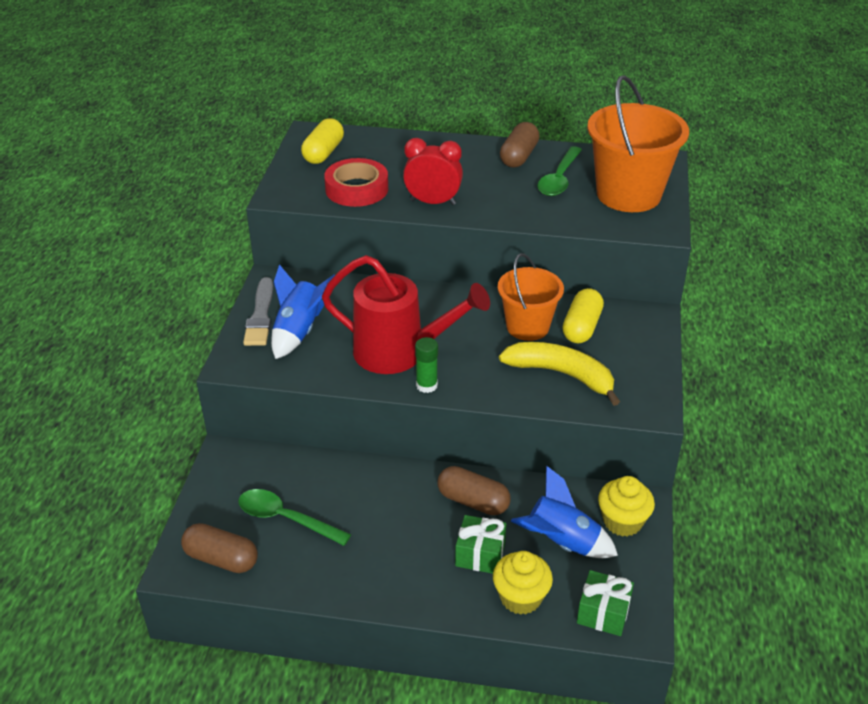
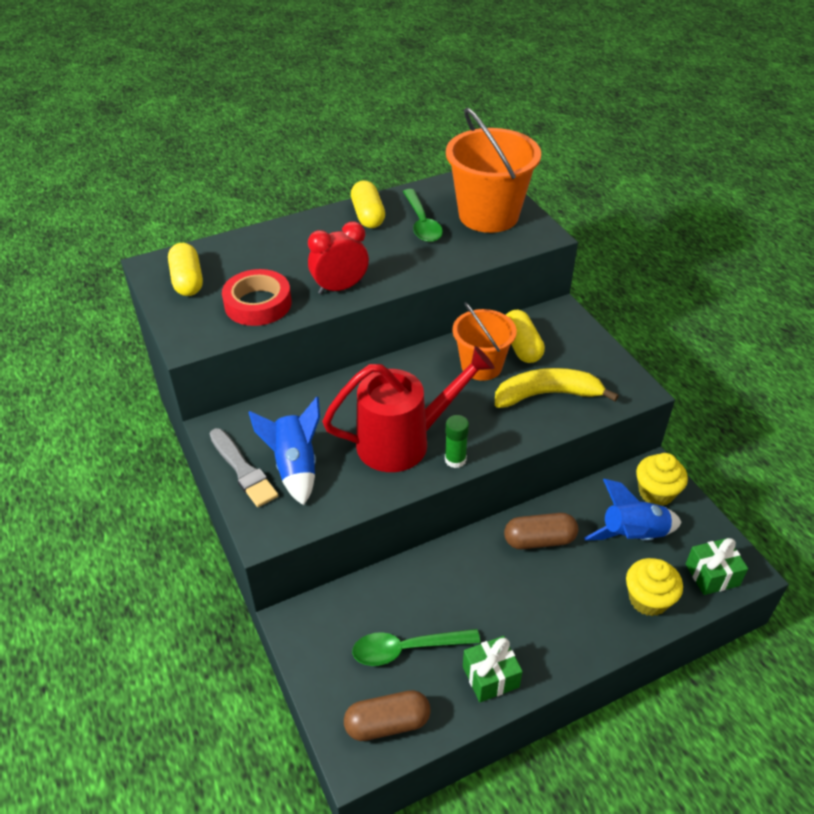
camera: 35 degrees left, 5 degrees up
(480, 554) = (587, 582): green gift -> green gift (490, 676)
(519, 156) = (368, 215): brown capsule -> yellow capsule

